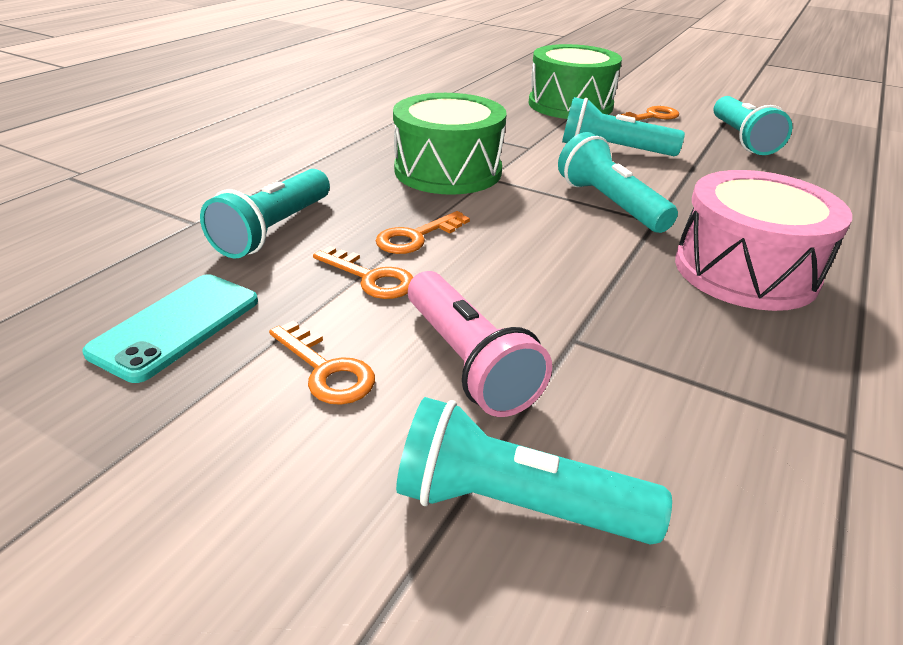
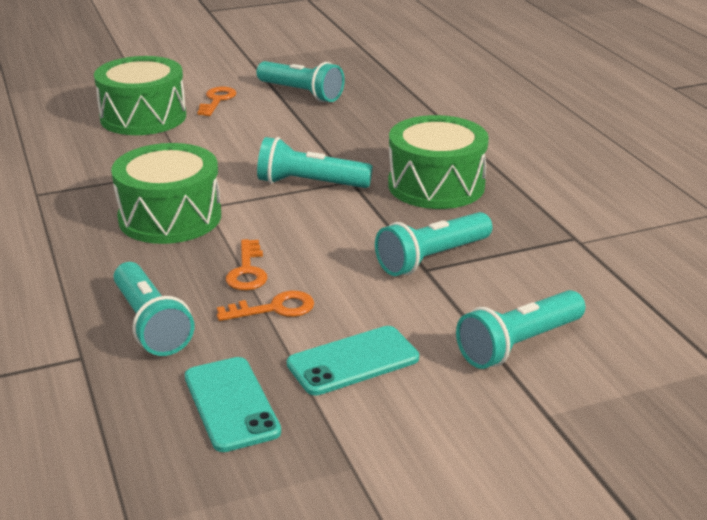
camera: 50 degrees left, 5 degrees down
(326, 370) = (353, 361): orange key -> turquoise phone
(468, 361) = (403, 311): pink flashlight -> none
(613, 150) = (242, 142): turquoise flashlight -> turquoise flashlight (432, 258)
(745, 270) = (436, 185): pink drum -> green drum

